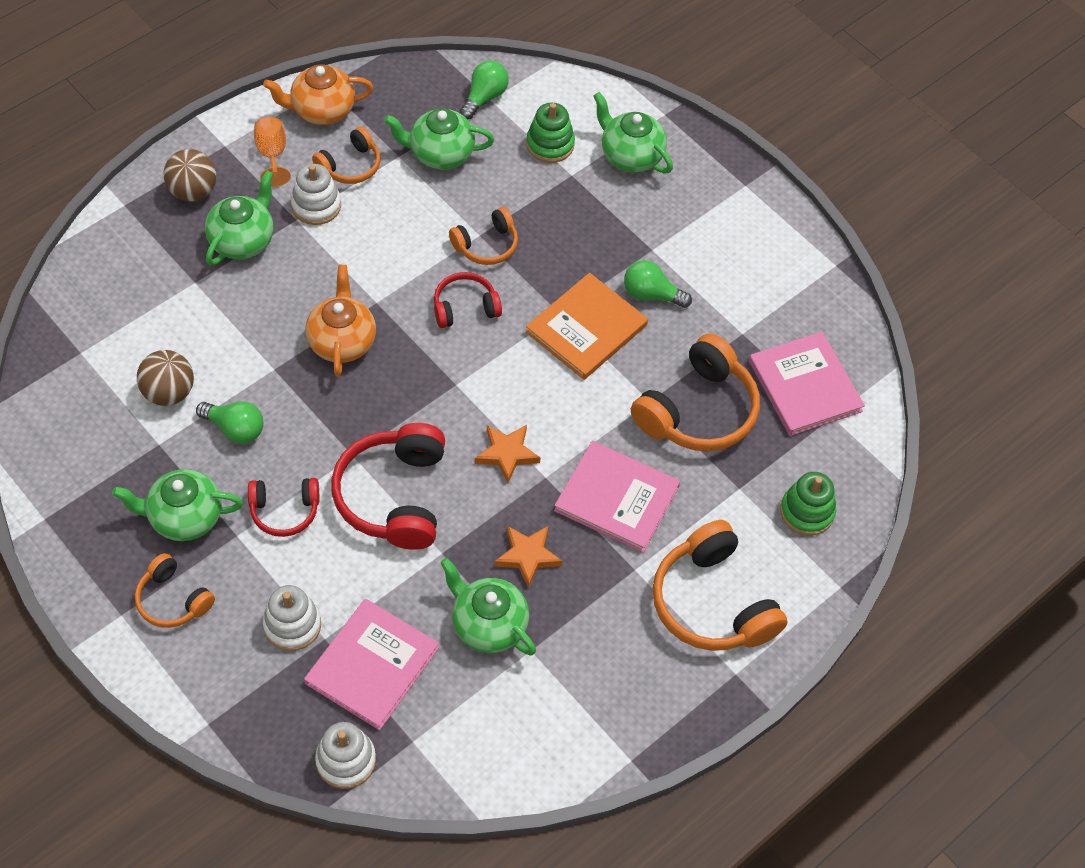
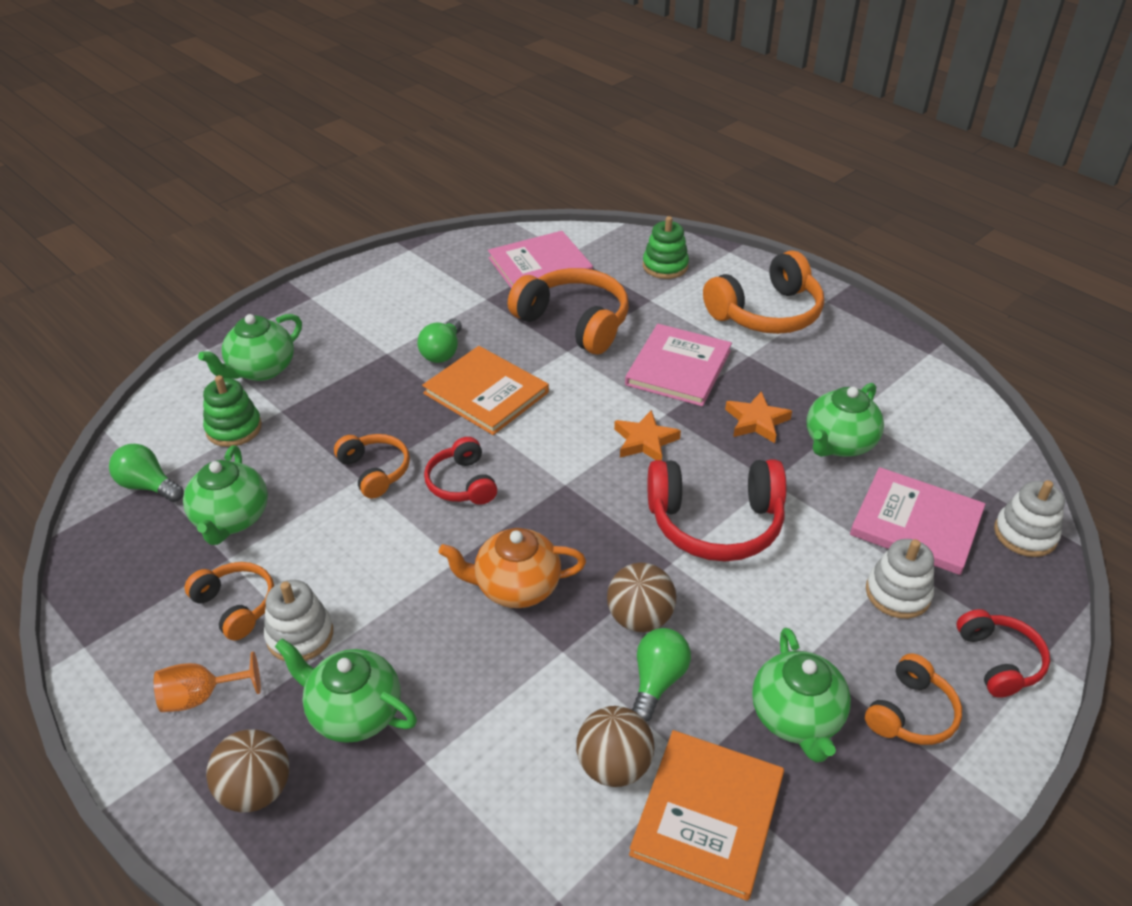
camera: 90 degrees left, 15 degrees down
(119, 445) = (707, 815): none -> orange book
(285, 511) = (759, 616): red headphones -> red headphones (999, 661)
(297, 424) = (639, 618): none -> brown ball
(322, 110) = (129, 647): orange teapot -> none

